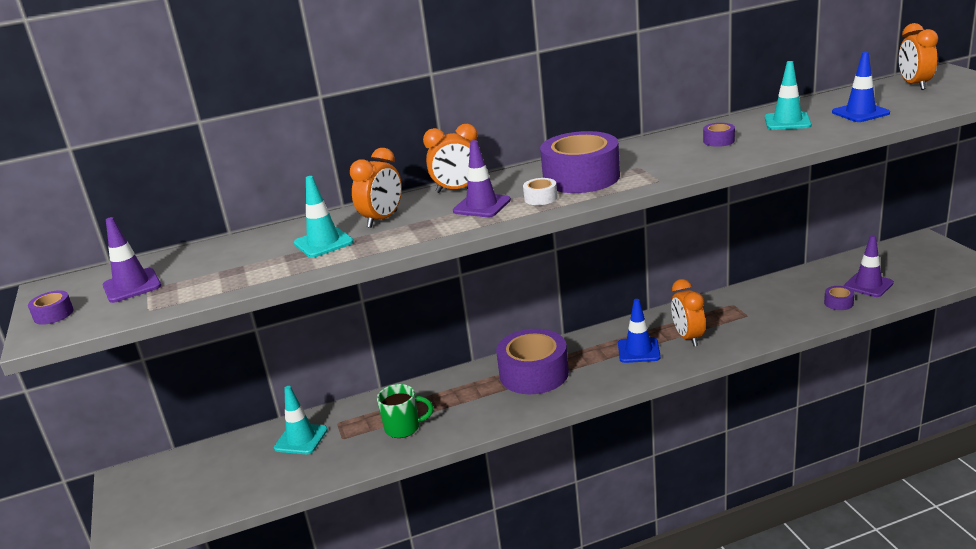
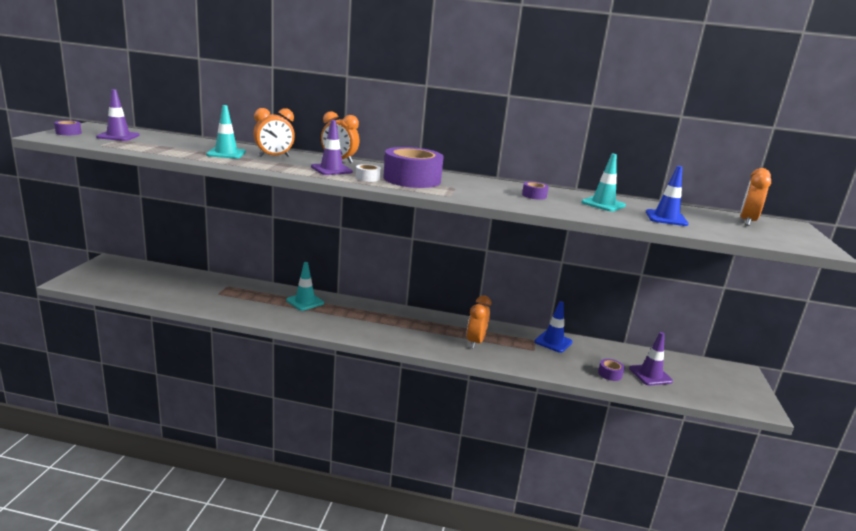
camera: 25 degrees right, 5 degrees down
(301, 439) = (200, 284): turquoise traffic cone -> turquoise traffic cone (305, 302)
(404, 428) = (251, 304): green mug -> none
(534, 374) = (357, 314): purple tape -> none
(638, 350) = (434, 333): blue traffic cone -> blue traffic cone (553, 342)

